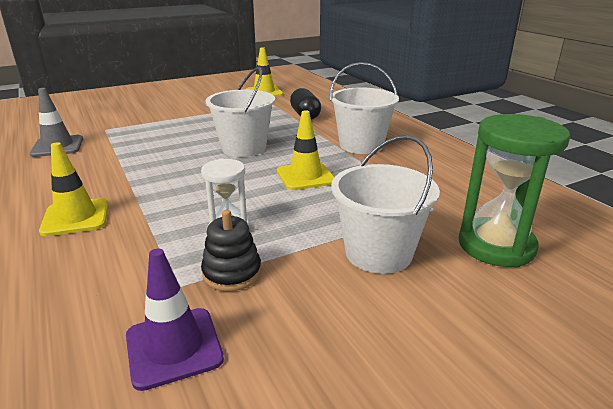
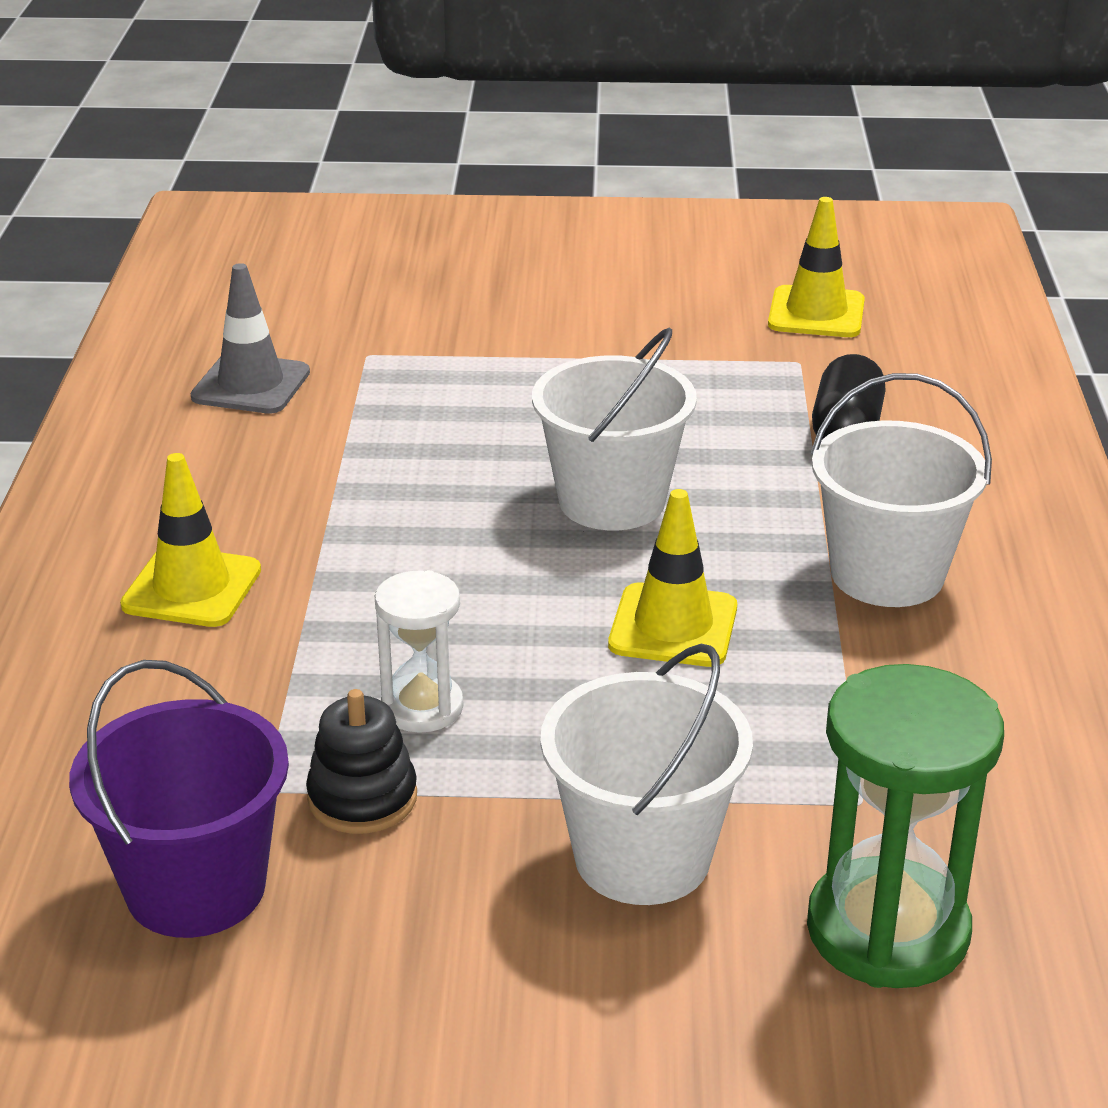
camera: 30 degrees right, 5 degrees up
(174, 347) = (196, 888): purple traffic cone -> purple bucket

